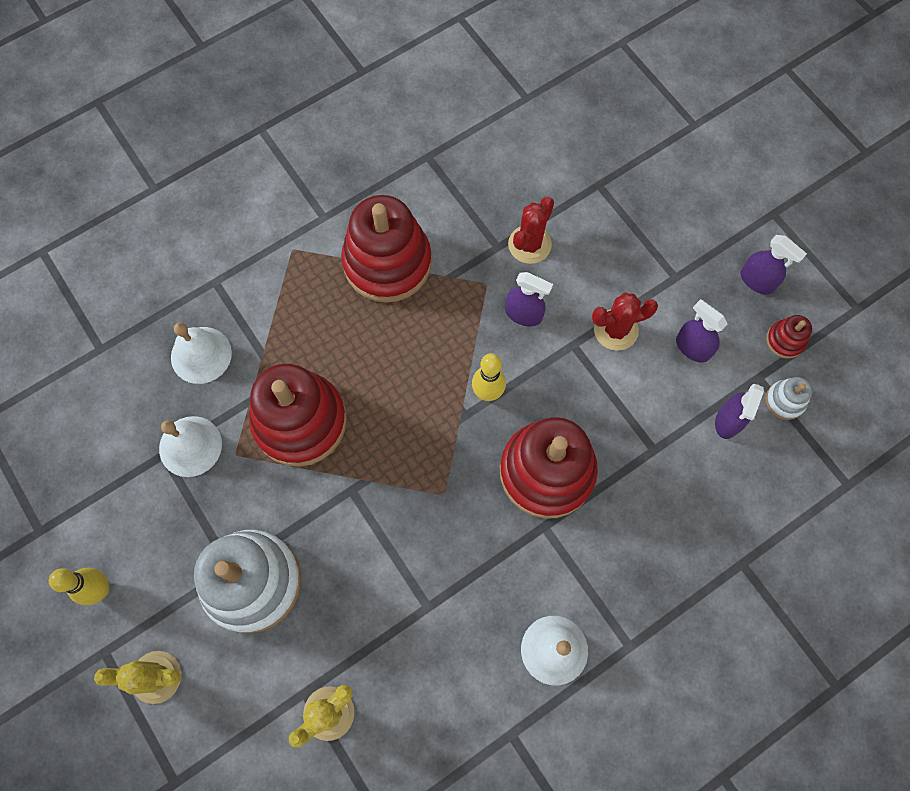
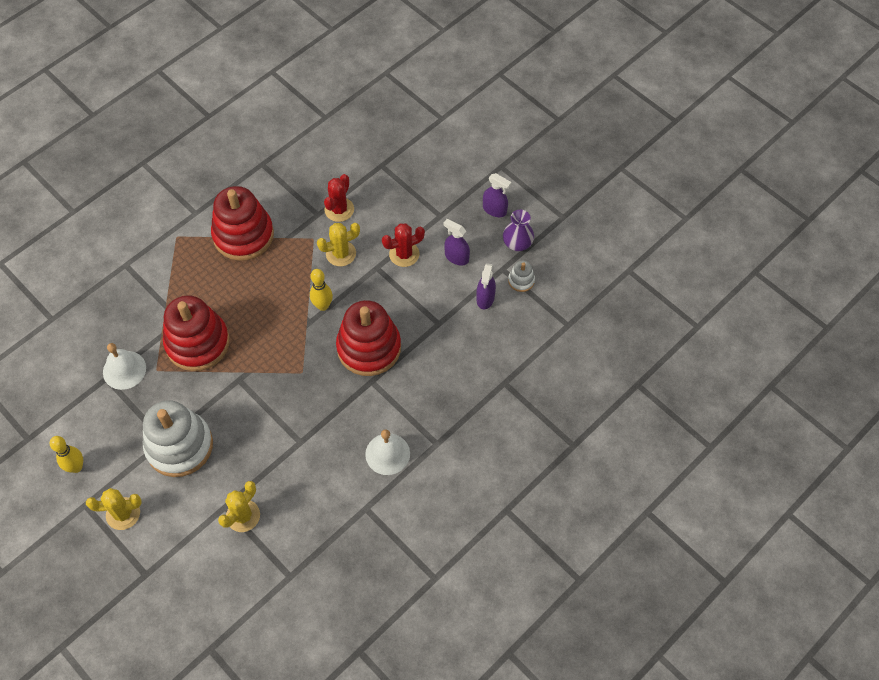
camera: 10 degrees left, 10 degrees down
(201, 355) = (123, 312): white bell -> none
(523, 314) = (341, 253): purple spray bottle -> yellow cactus
(785, 340) = (517, 244): red stacking toy -> purple vase

